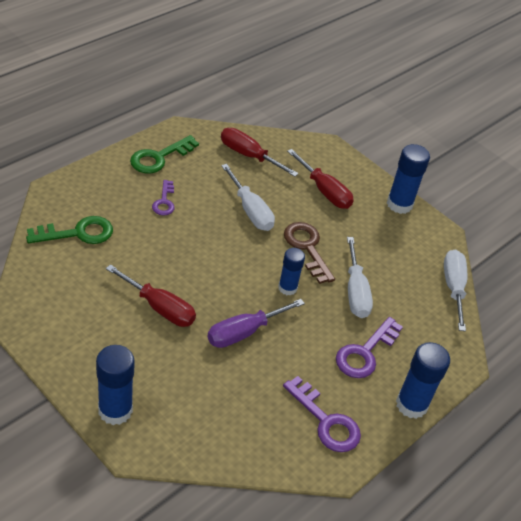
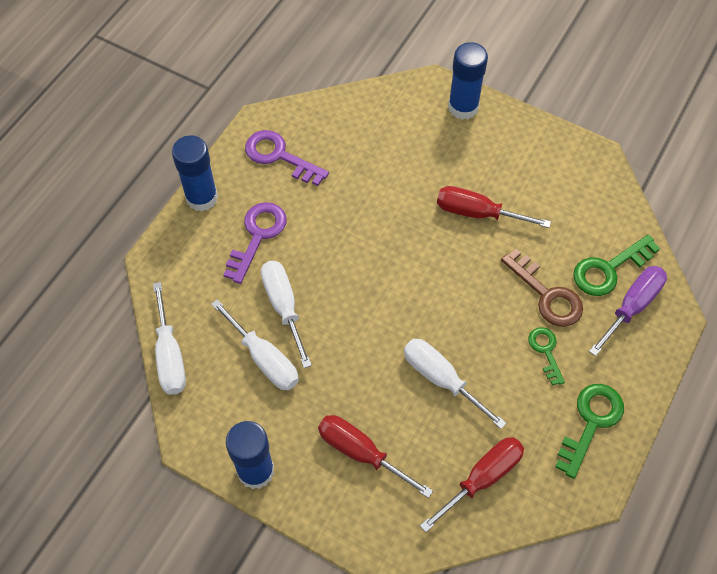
camera: 170 degrees right, 15 degrees up
(164, 201) = (545, 351): purple key -> green key
(244, 332) = (385, 216): purple screwdriver -> purple screwdriver (632, 307)
(249, 155) = (482, 478): red screwdriver -> red screwdriver turned 60 degrees counterclockwise
(287, 288) = (359, 284): blue glue stick -> none
(307, 248) = (355, 347): brown key -> brown key (547, 295)
(379, 263) = (264, 359): none -> white screwdriver

